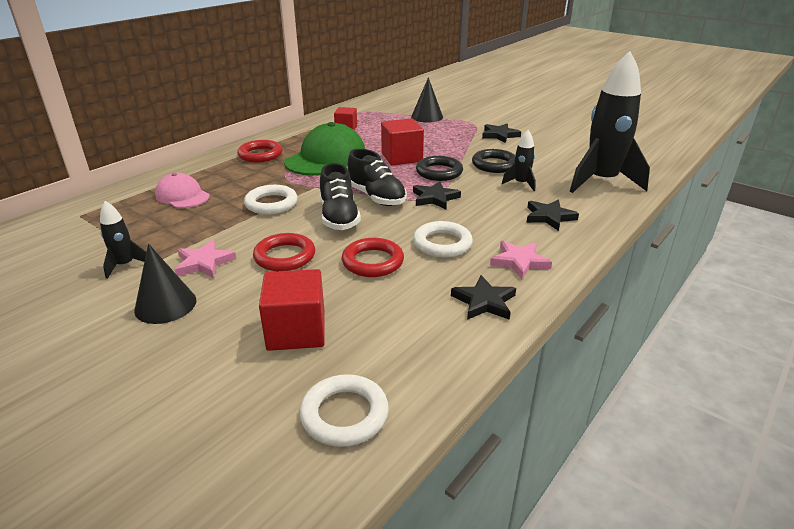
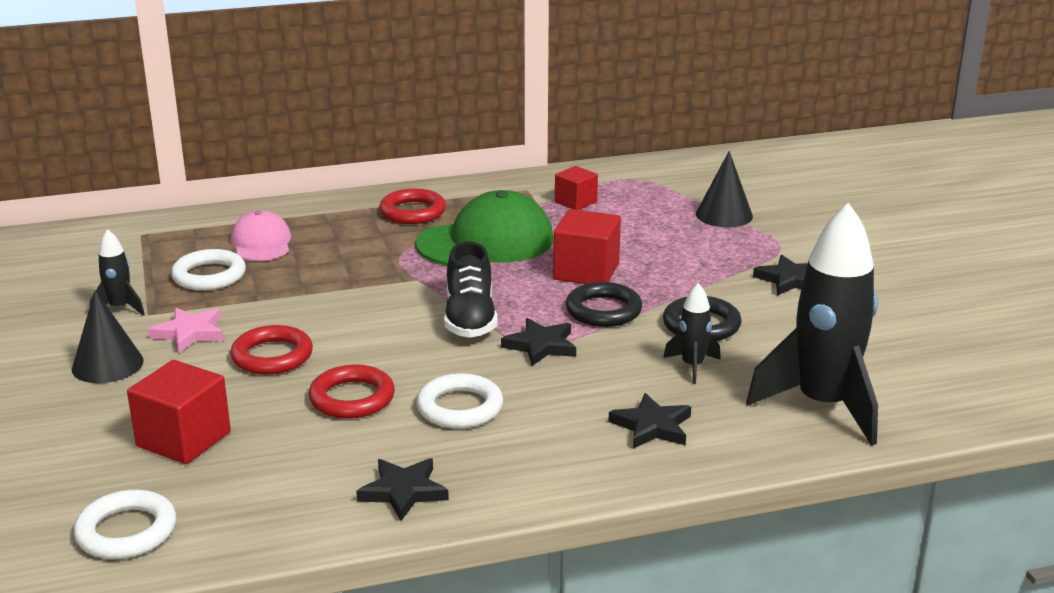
camera: 35 degrees right, 5 degrees down
(271, 203) = (340, 285): white ring -> white ring (209, 276)
(339, 217) = (390, 330): black shoe -> none
(519, 262) = (516, 465): pink star -> none

